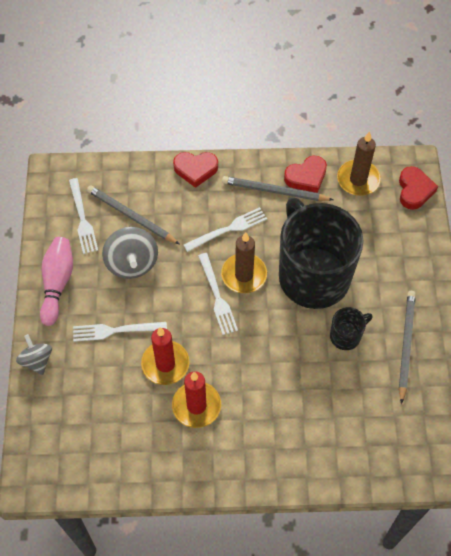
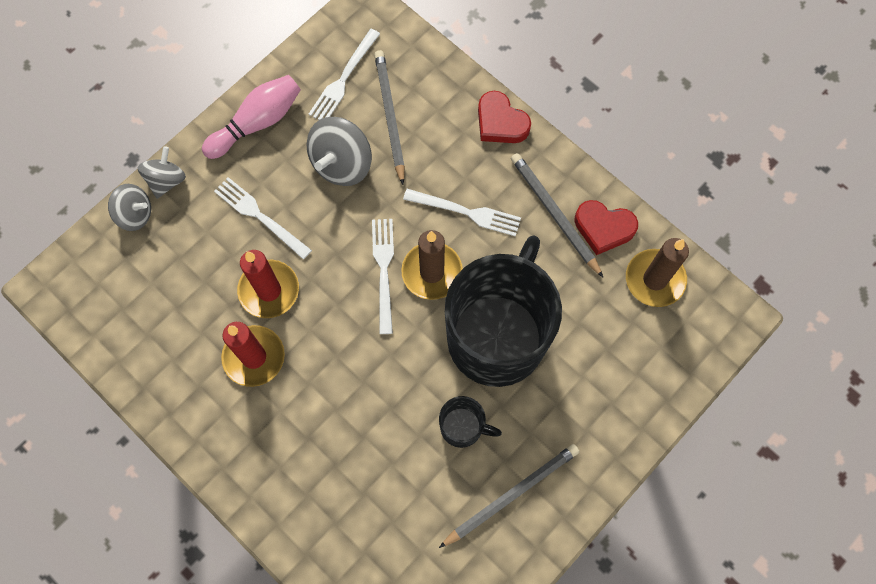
camera: 45 degrees right, 10 degrees up
(38, 395) = (135, 214): none -> grey spinning top
(217, 297) = (384, 270): white fork -> white fork turned 150 degrees clockwise
(414, 190) = (703, 345): red heart -> none

